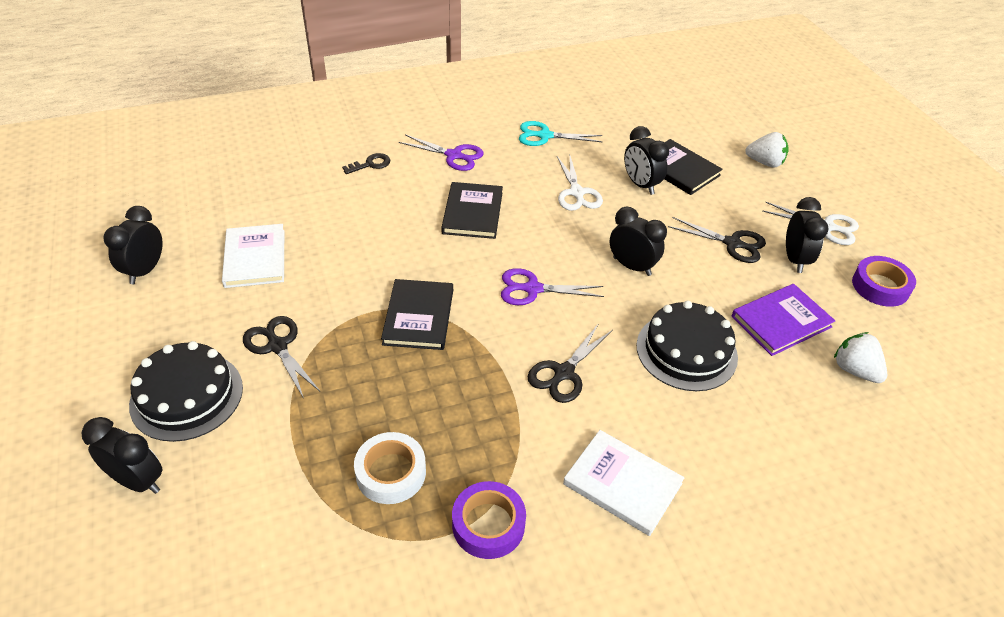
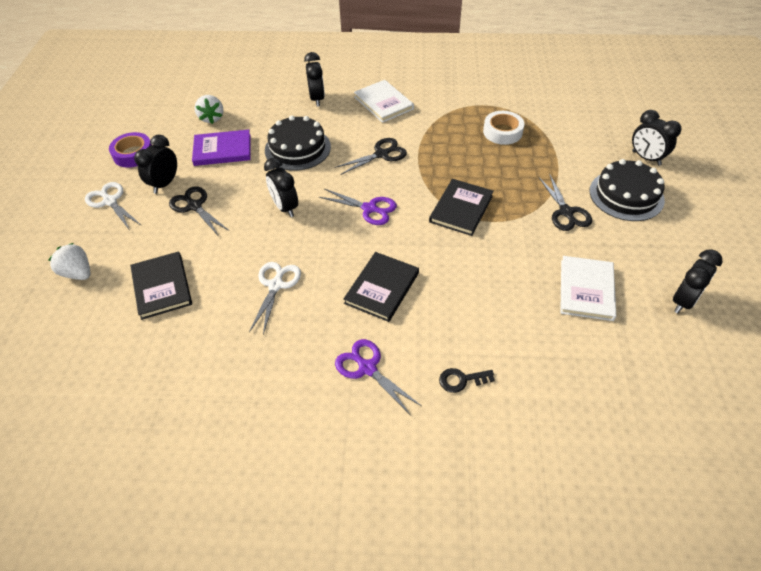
camera: 155 degrees left, 5 degrees up
(488, 524) = (459, 103): purple tape -> none
(545, 136) = (254, 371): turquoise scissors -> none
(640, 185) = (212, 279): black clock -> black clock (317, 99)

